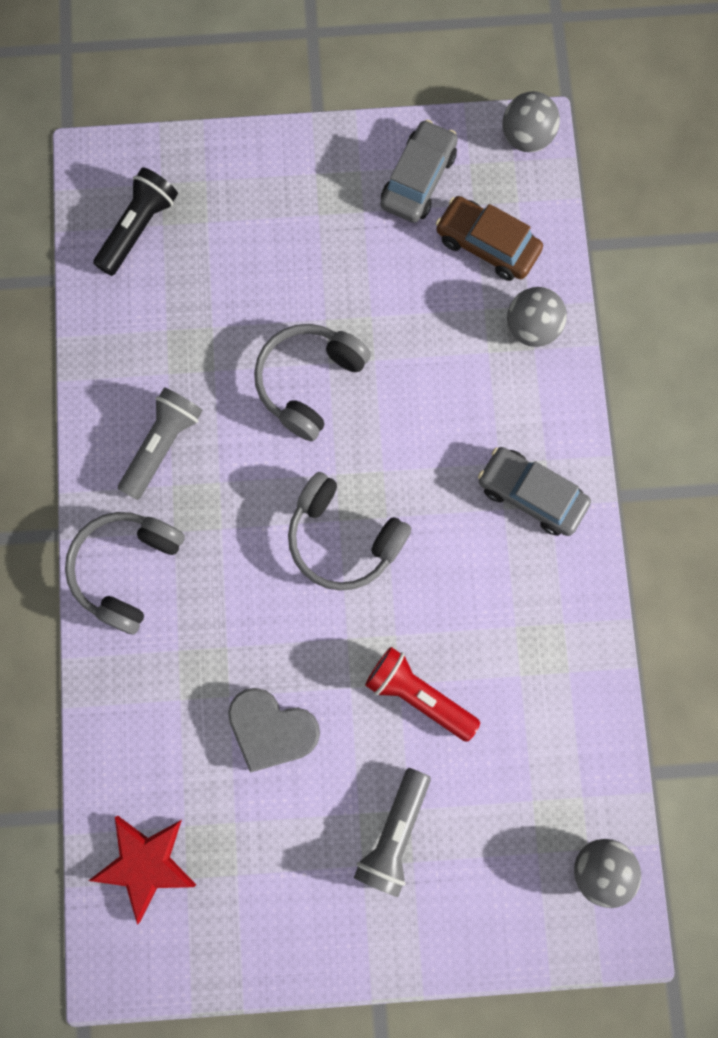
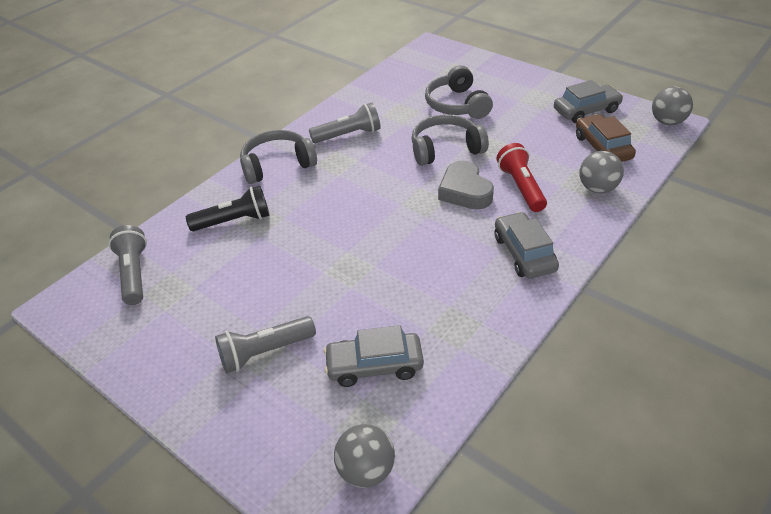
camera: 45 degrees right, 35 degrees down
(139, 228) = (425, 69): black flashlight -> black flashlight (234, 221)
(145, 863) = (134, 273): red star -> grey flashlight
(272, 729) = (262, 262): grey heart -> grey heart (465, 191)
(343, 538) = (394, 211): grey headphones -> grey headphones (457, 105)
(418, 695) = (356, 298): red flashlight -> red flashlight (521, 187)
(510, 758) = (374, 366): none -> grey car

